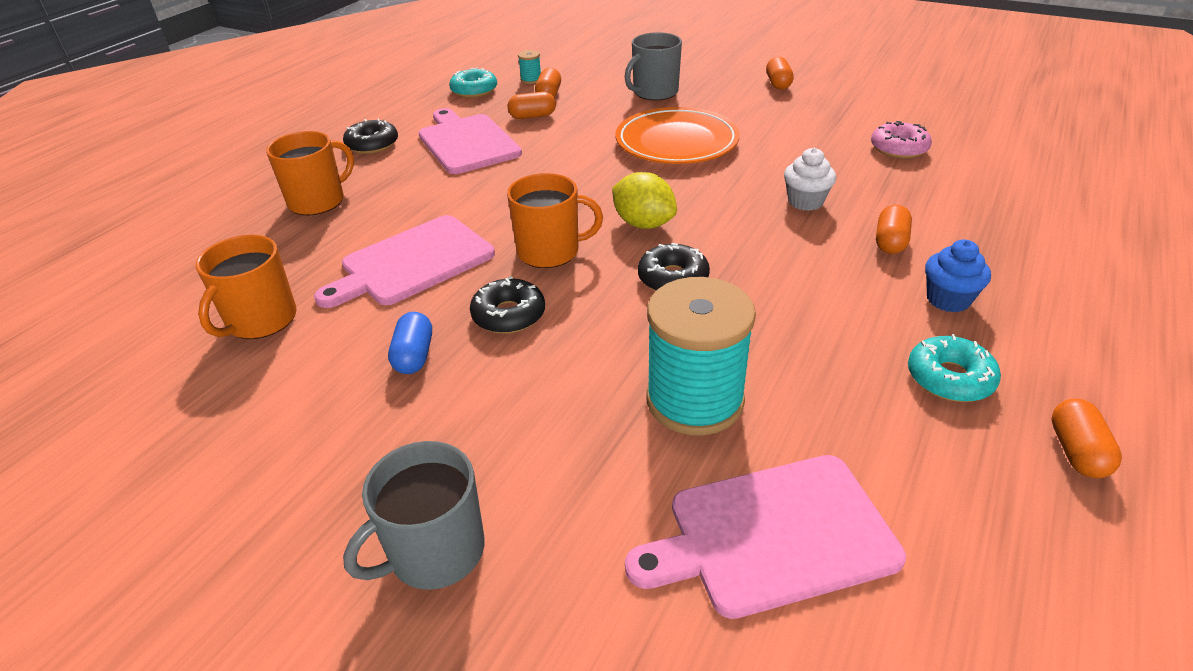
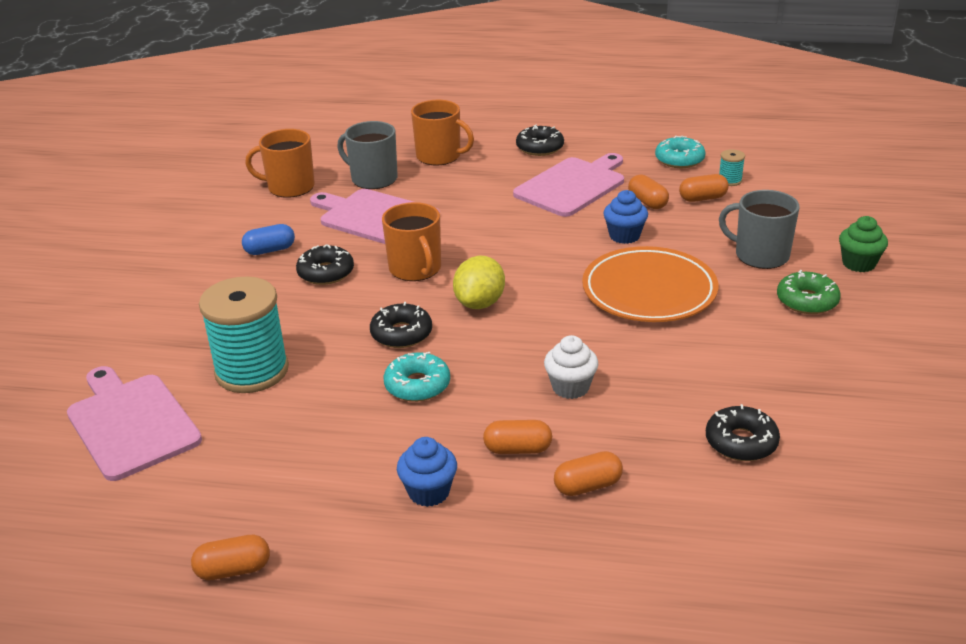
camera: 70 degrees right, 5 degrees down
(435, 552) = (108, 306): grey mug -> grey mug (373, 179)
(580, 136) = (624, 236): none -> blue cupcake
(691, 65) = (858, 263): none -> green cupcake
(728, 91) = (807, 301): none -> green donut
(778, 84) = (860, 332): orange capsule -> orange capsule (588, 486)
(899, 148) = (741, 442): pink donut -> black donut
(949, 378) = (310, 496): turquoise donut -> turquoise donut (417, 385)

